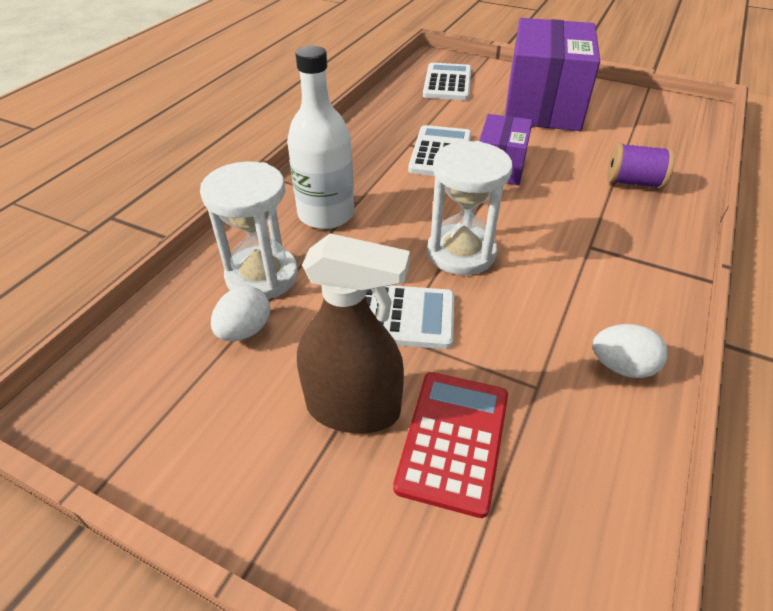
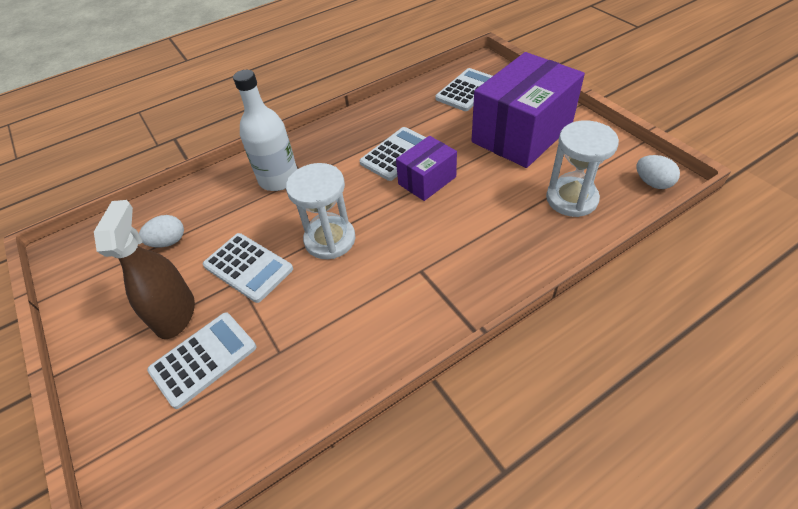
camera: 35 degrees right, 5 degrees up
(262, 276) = (206, 210): white hourglass -> white hourglass (571, 199)
(353, 408) = (175, 314): brown spray bottle -> brown spray bottle turned 135 degrees counterclockwise
(453, 440) = (203, 359): red calculator -> white calculator
(622, 367) = (342, 365): white egg -> white egg (652, 183)
(633, 182) = (516, 230): purple spool -> none

